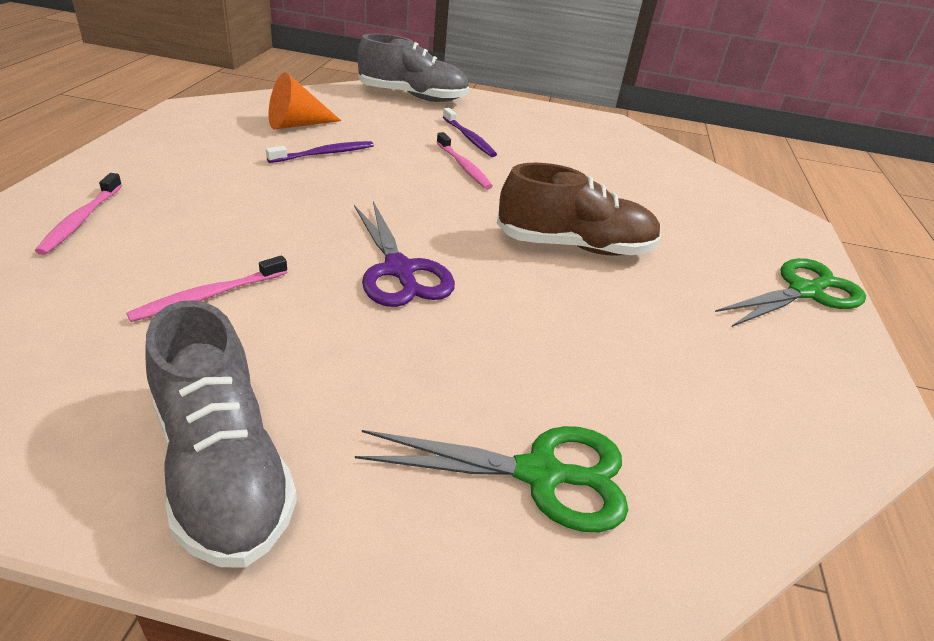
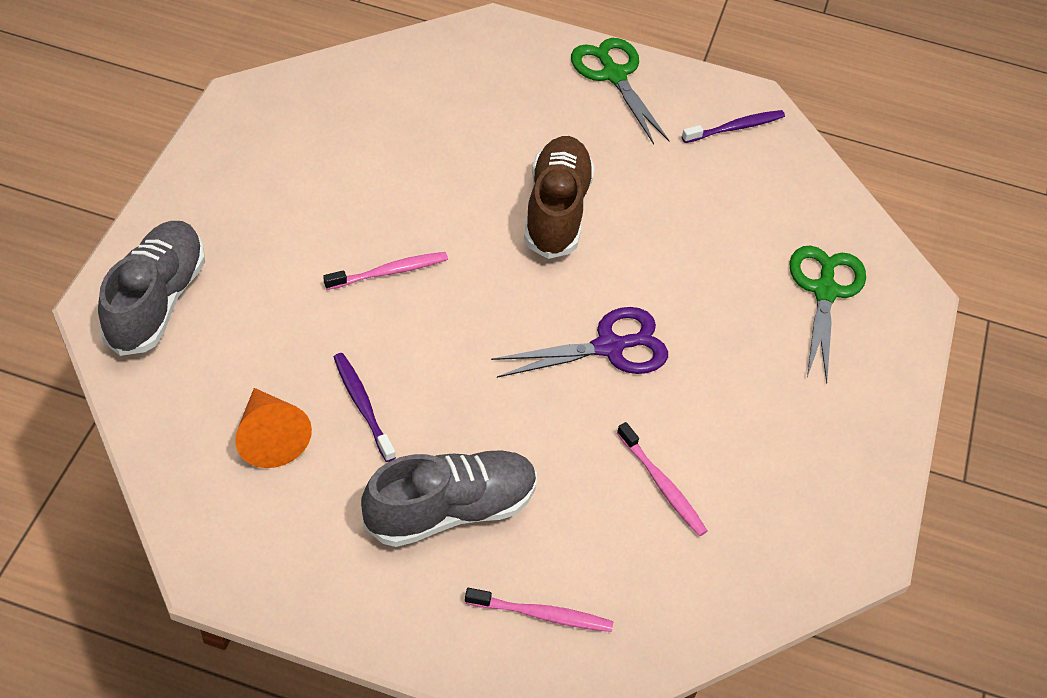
camera: 85 degrees left, 15 degrees up
(222, 468) = (841, 454): grey shoe -> grey shoe (451, 509)
(469, 138) = (305, 255): purple toothbrush -> purple toothbrush (735, 128)

